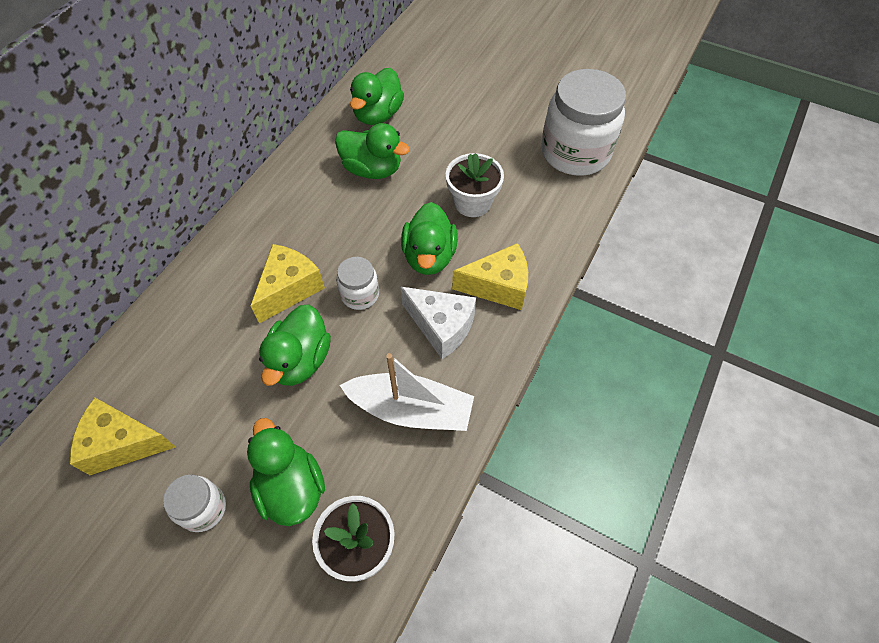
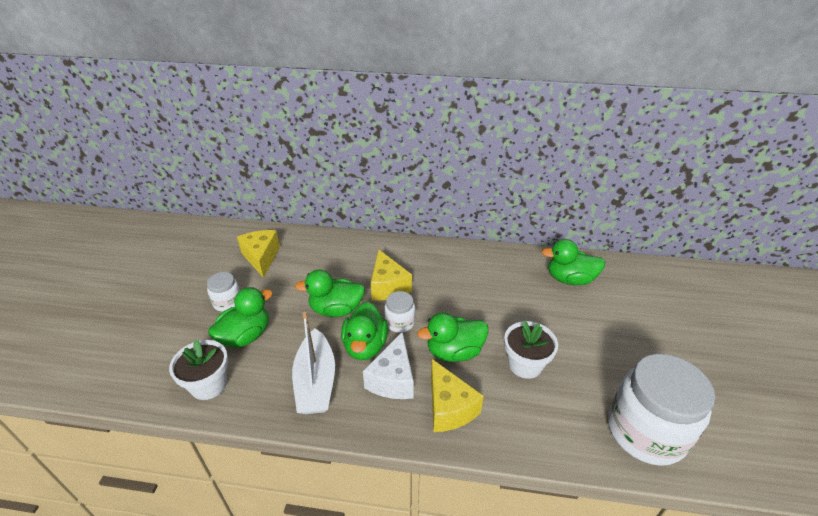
camera: 70 degrees right, 20 degrees down
(289, 289) = (387, 286): yellow cheese -> yellow cheese turned 60 degrees clockwise
(372, 169) = (514, 293): green duck -> green duck (365, 346)

